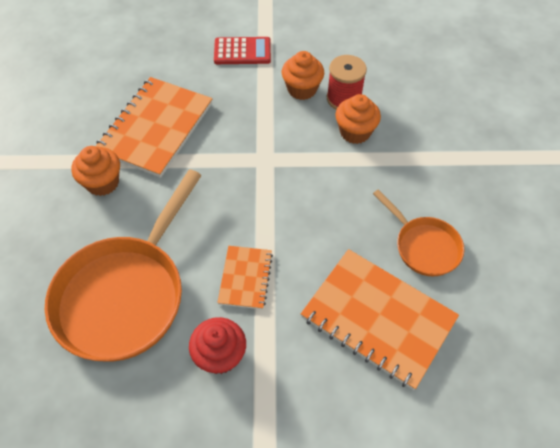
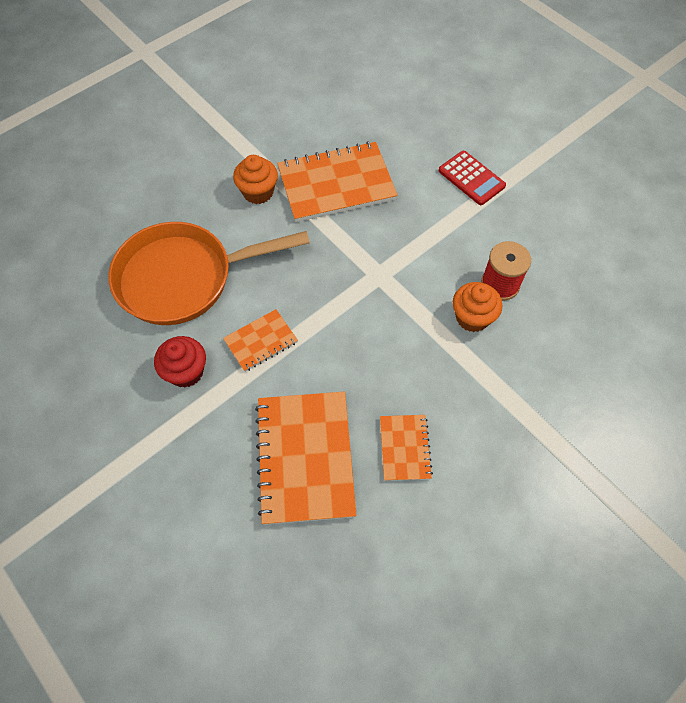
camera: 50 degrees right, 5 degrees up
(302, 89) = (477, 247): orange cupcake -> none
(424, 246) = (404, 448): orange pan -> orange notebook

